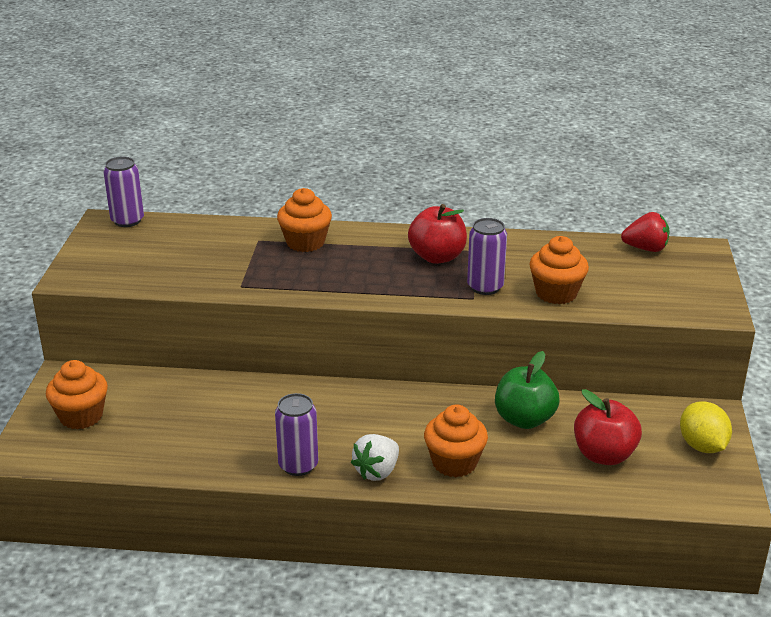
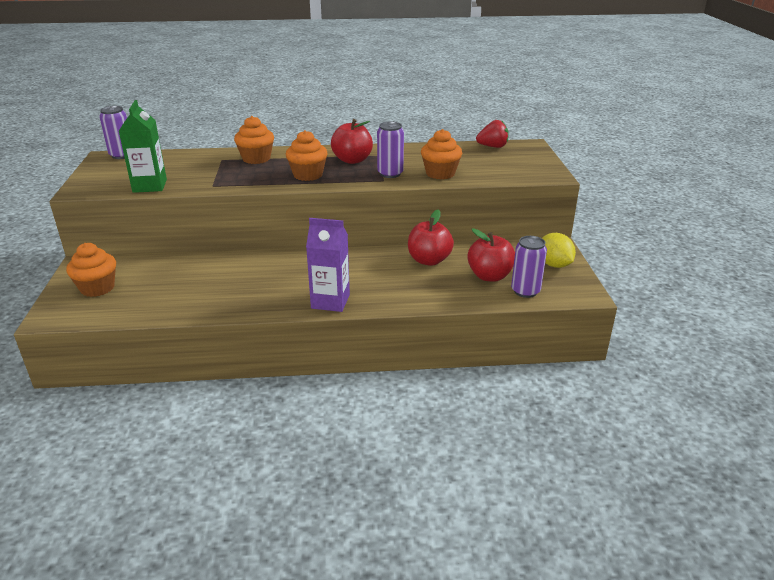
camera: 10 degrees left, 0 degrees up
(159, 279) = (150, 186): none -> green carton
(298, 465) = (270, 303): purple can -> purple can (525, 291)
(377, 471) = (330, 301): white strawberry -> purple carton
(454, 463) = (386, 290): orange cupcake -> orange cupcake (308, 175)
(524, 419) = (429, 260): green apple -> red apple

